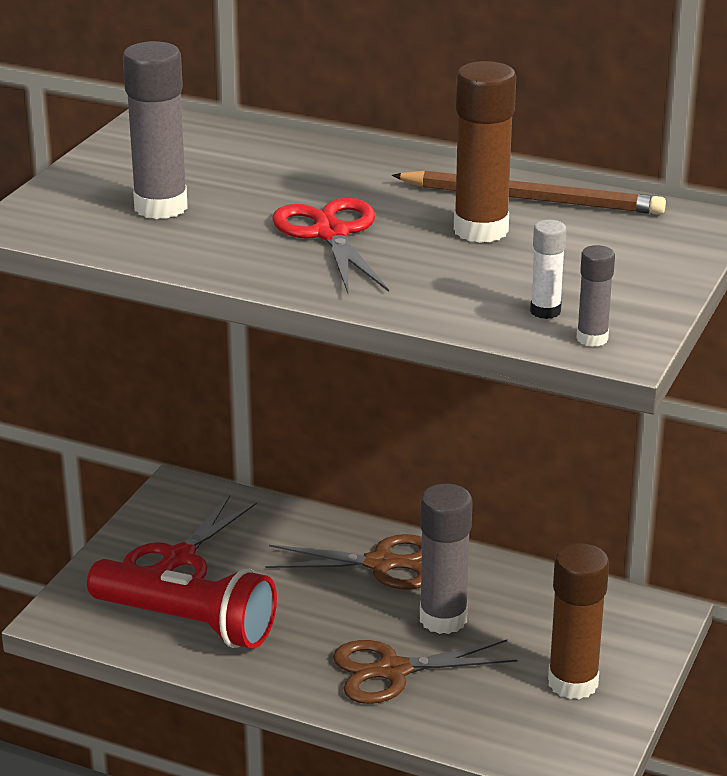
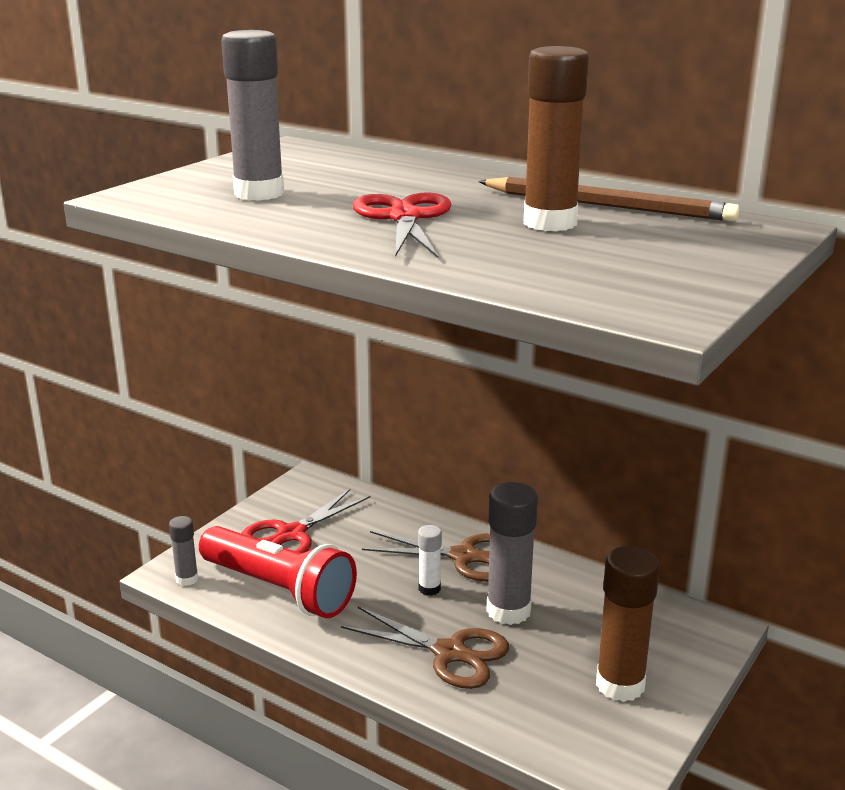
camera: 10 degrees right, 5 degrees down
(392, 671) = (450, 653): brown scissors -> brown scissors turned 150 degrees counterclockwise
(545, 311) = (594, 282): white glue stick -> white glue stick (429, 589)
(592, 339) = (638, 307): grey glue stick -> grey glue stick (187, 579)

